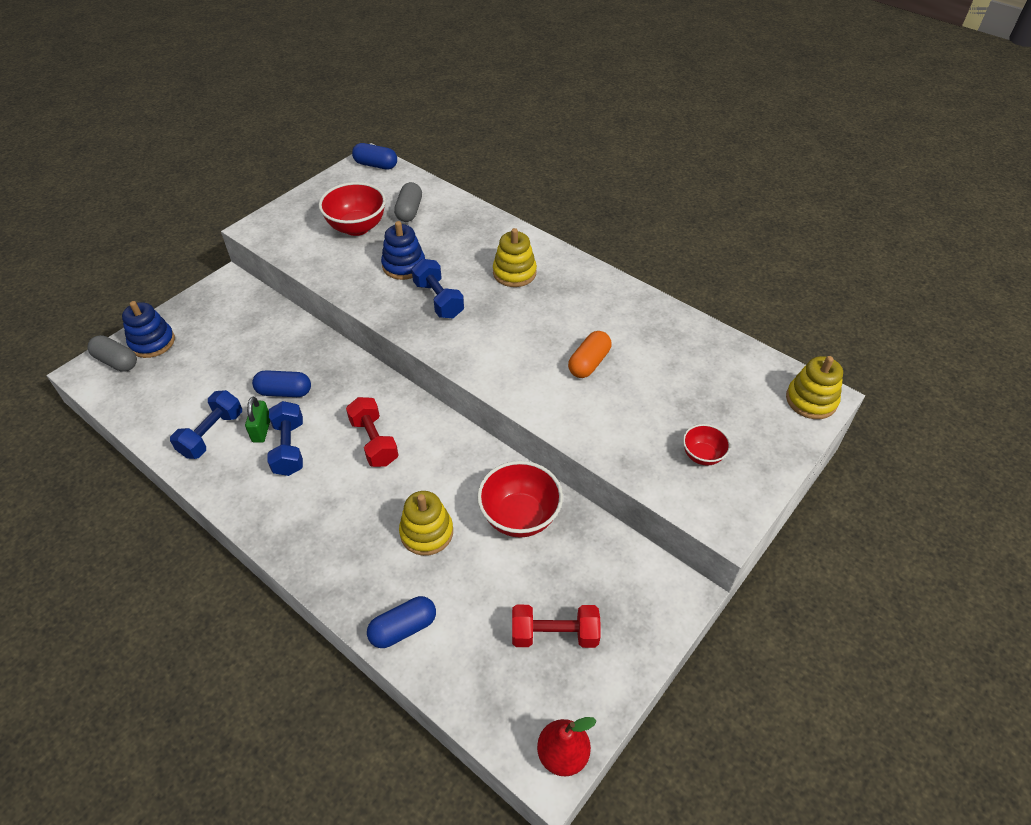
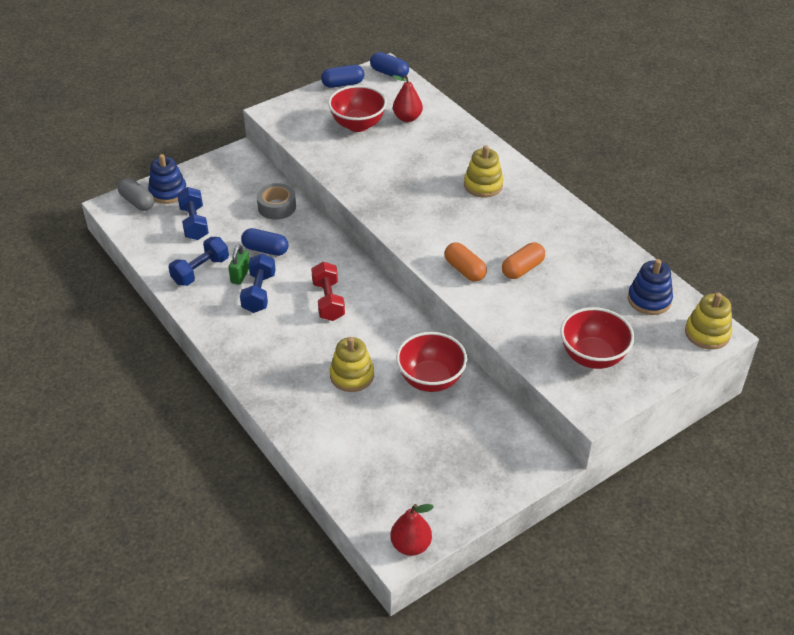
camera: 15 degrees right, 5 degrees down
(285, 337) = (277, 207): none -> grey tape
(403, 628) = (314, 437): blue capsule -> blue capsule (343, 84)
(404, 265) = (389, 163): blue stacking toy -> blue stacking toy (649, 300)
(409, 211) = (407, 118): grey capsule -> red pear
(438, 300) = (410, 196): blue dumbbell -> blue dumbbell (194, 223)
(526, 377) = (465, 270): none -> orange capsule
(554, 634) = (431, 467): red dumbbell -> none
(702, 455) = (592, 356): red bowl -> red bowl, size x1.80

